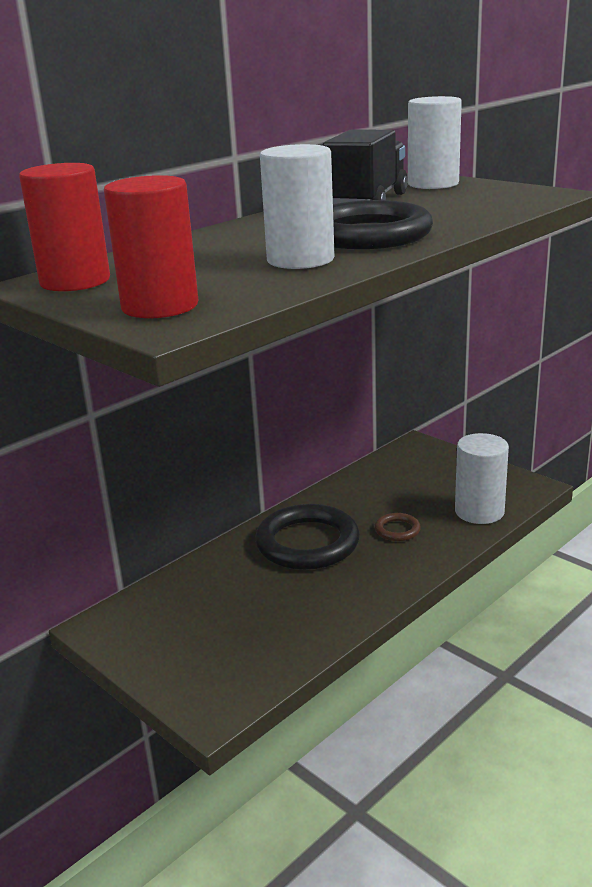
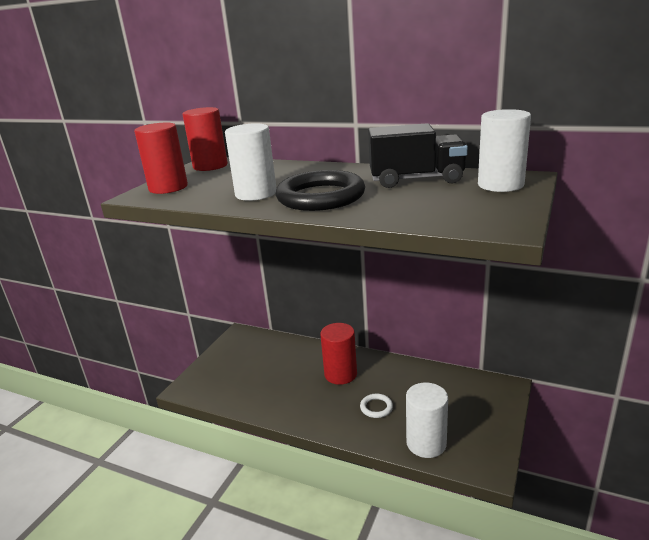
camera: 70 degrees right, 0 degrees up
(307, 543) = (340, 374): black ring -> red cylinder
(397, 530) = (376, 407): brown ring -> white ring

